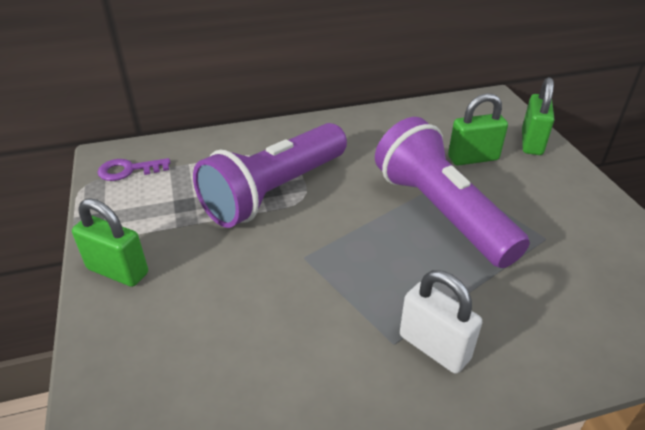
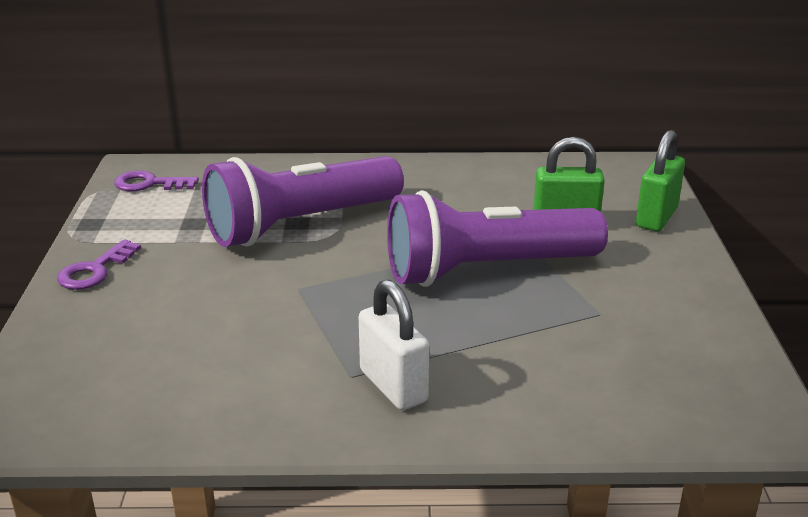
camera: 15 degrees right, 10 degrees down
(118, 271) = (95, 270): green padlock -> purple key
(441, 212) = (486, 270): purple flashlight -> purple flashlight turned 90 degrees counterclockwise

